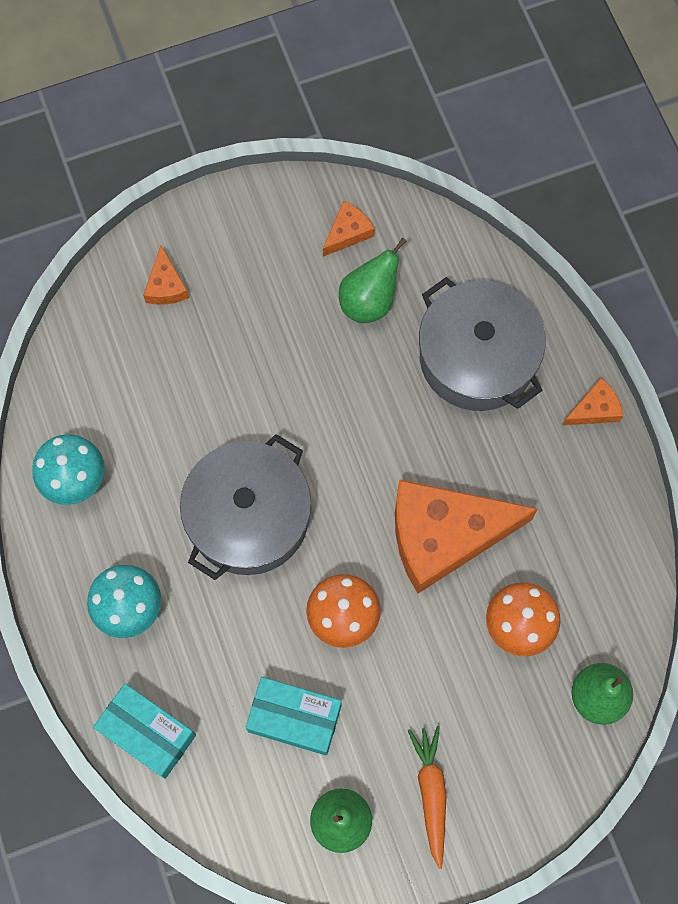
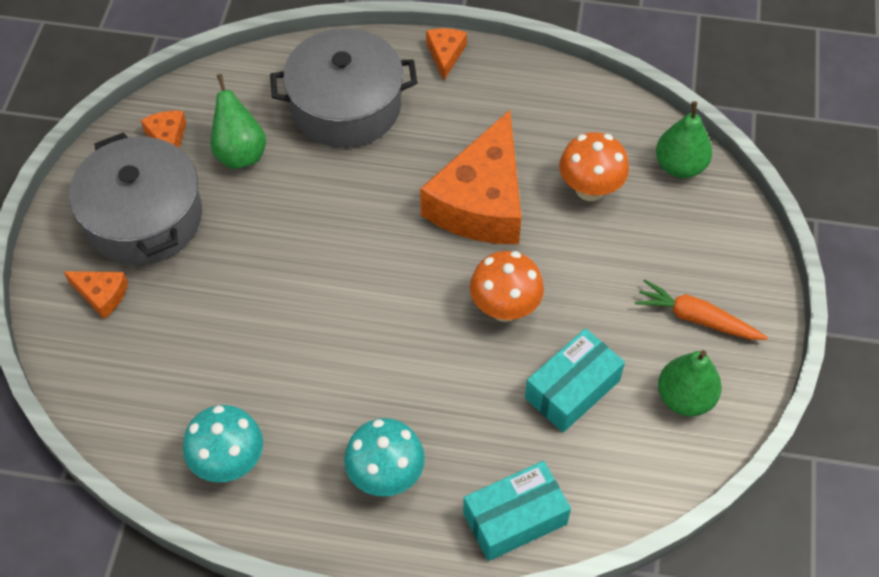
camera: 60 degrees left, 15 degrees down
(248, 517) = (366, 335): grey pot -> grey pot (144, 218)

